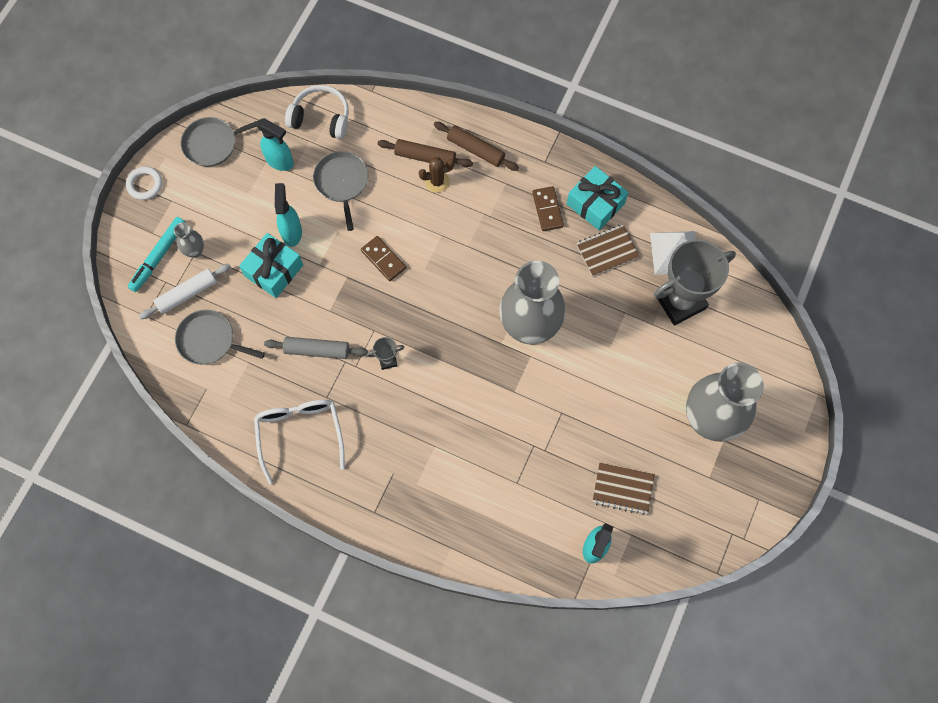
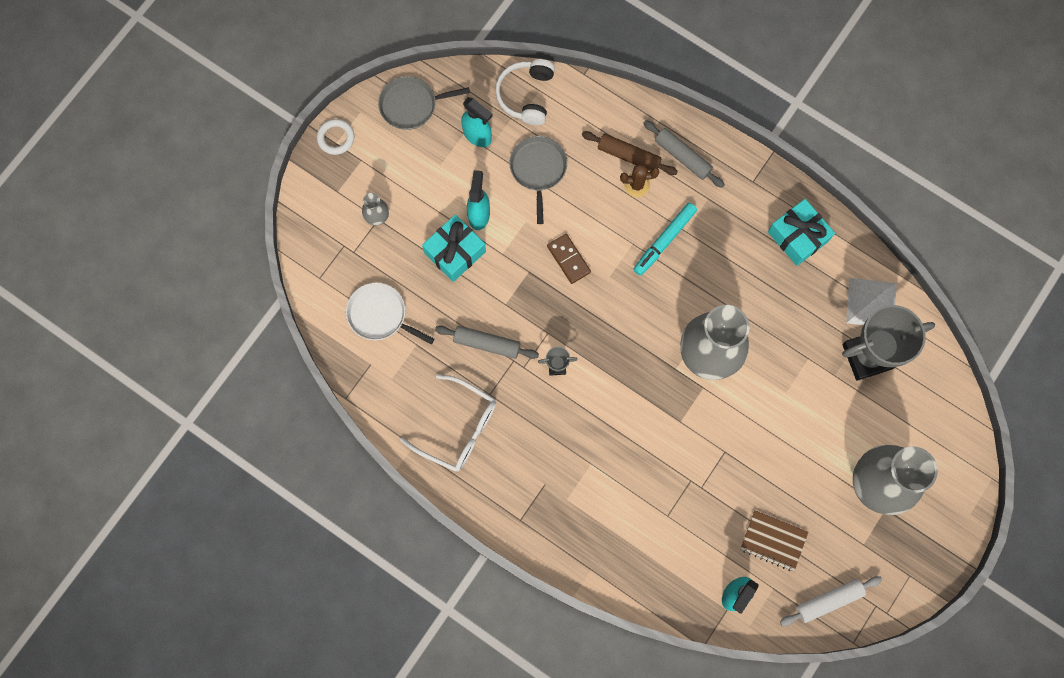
camera: 10 degrees right, 5 degrees up
(159, 256) = (340, 217): turquoise marker -> turquoise marker (664, 241)
(187, 294) = (364, 262): white rolling pin -> white rolling pin (829, 601)
(209, 340) = (380, 315): grey pan -> white pan
(300, 434) = (457, 428): white glasses -> white glasses turned 120 degrees clockwise
(321, 118) = (526, 95): white headphones -> white headphones turned 105 degrees counterclockwise
(475, 150) = (682, 157): brown rolling pin -> grey rolling pin
(547, 209) = (747, 234): brown domino -> none
(607, 251) = (801, 289): brown notebook -> none

